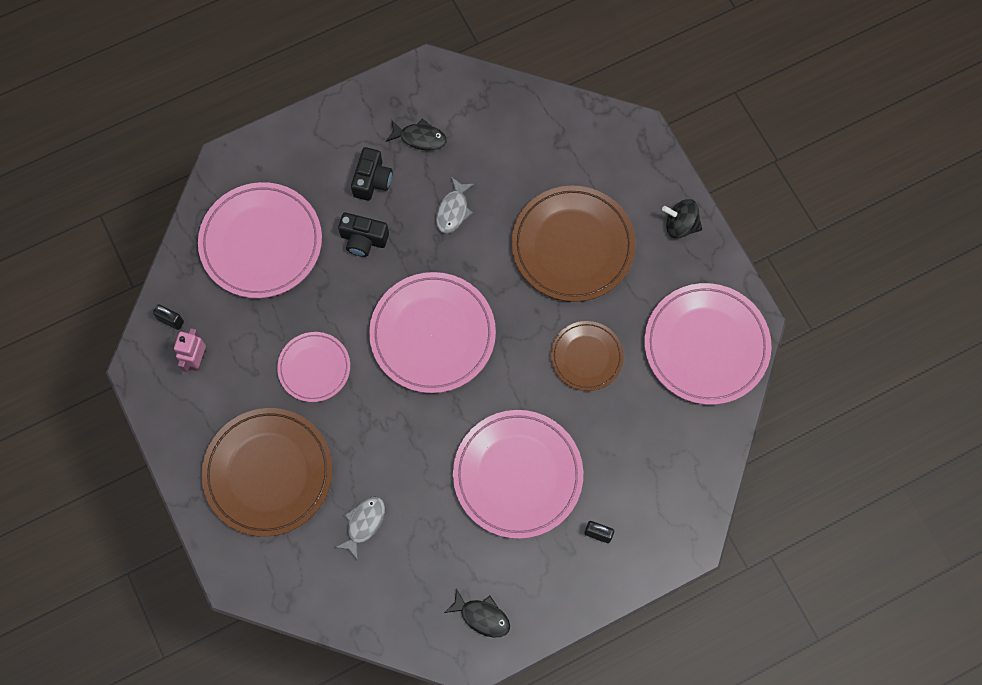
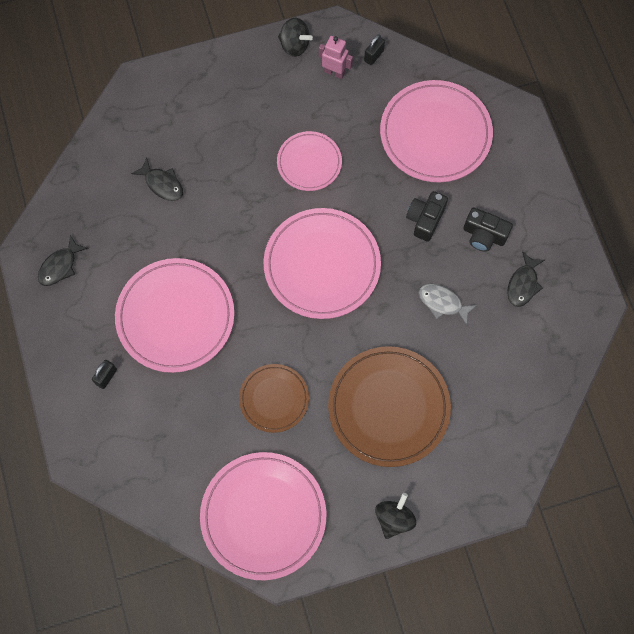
camera: 100 degrees right, 0 degrees up
(166, 410) = (294, 45): none -> black spinning top
(268, 473) = (223, 116): brown plate -> none
(364, 524) = (162, 184): grey fish -> black fish

